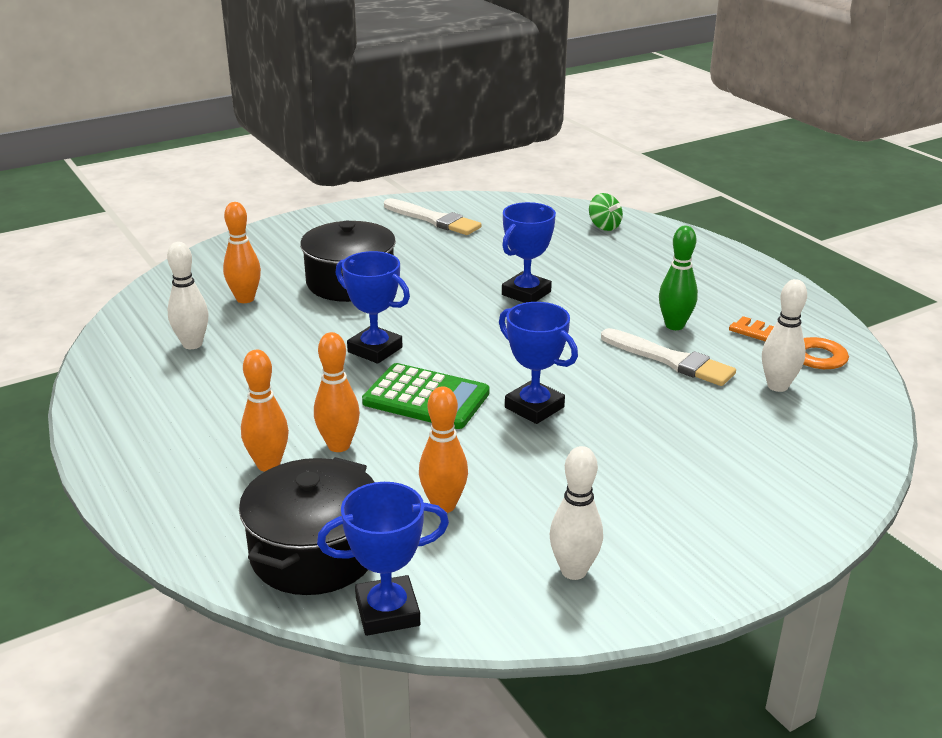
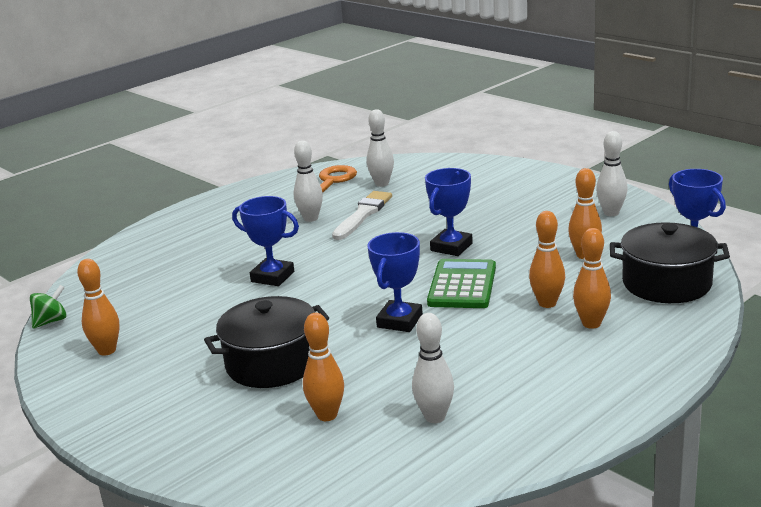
camera: 100 degrees left, 5 degrees down
(434, 219) = (107, 350): white brush -> orange bowling pin
(604, 226) = (125, 264): green spinning top -> green spinning top (51, 321)
(674, 325) = (311, 218): green bowling pin -> white bowling pin

